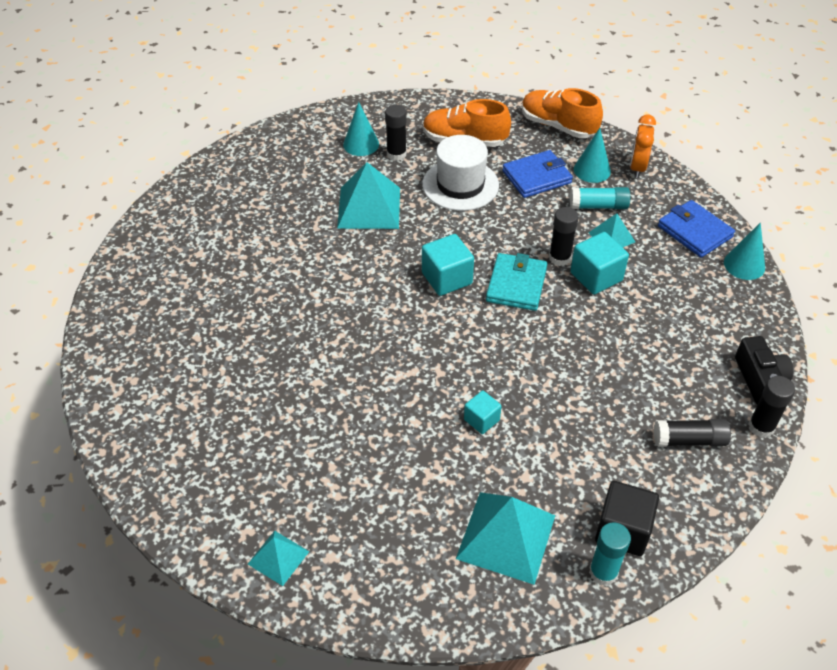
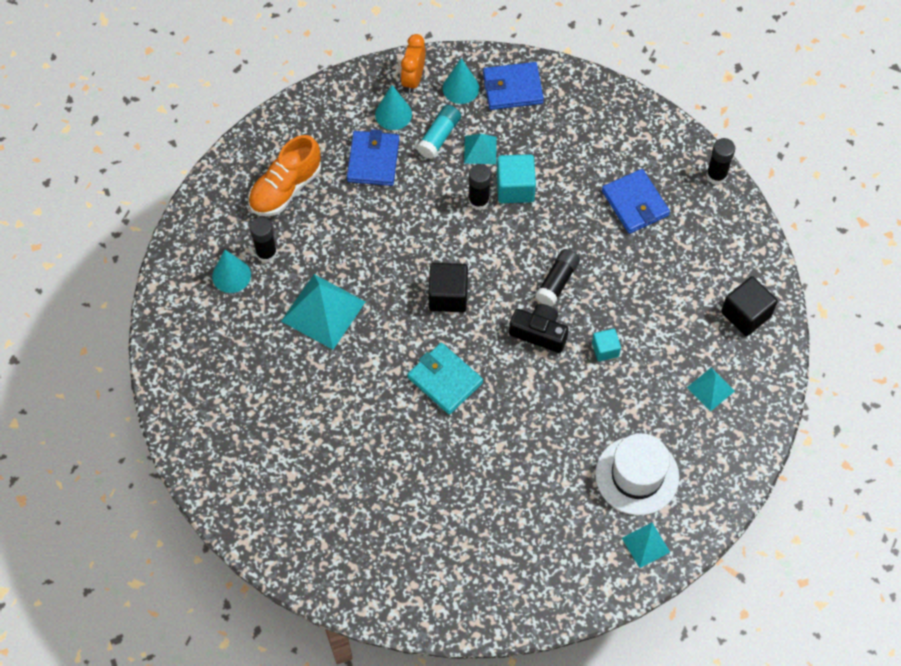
camera: 60 degrees left, 15 degrees up
(447, 278) = (448, 296): turquoise cube -> black cube
(460, 185) = (343, 224): white hat -> white hat (637, 475)
(506, 536) = (710, 389): turquoise pyramid -> turquoise pyramid, size x0.54
(516, 285) = (487, 249): turquoise wallet -> turquoise wallet (445, 380)
(558, 126) = (319, 104): orange shoe -> none
(603, 572) = (769, 345): turquoise glue stick -> none
(637, 168) = (413, 79): orange clock -> orange clock turned 60 degrees clockwise
(664, 372) = (635, 203): none -> blue wallet
(689, 440) = (700, 227): black glue stick -> black glue stick (557, 282)
(744, 265) = (568, 80): turquoise cone -> turquoise cone (461, 88)
(760, 380) = (678, 147): black camera -> black camera (539, 333)

